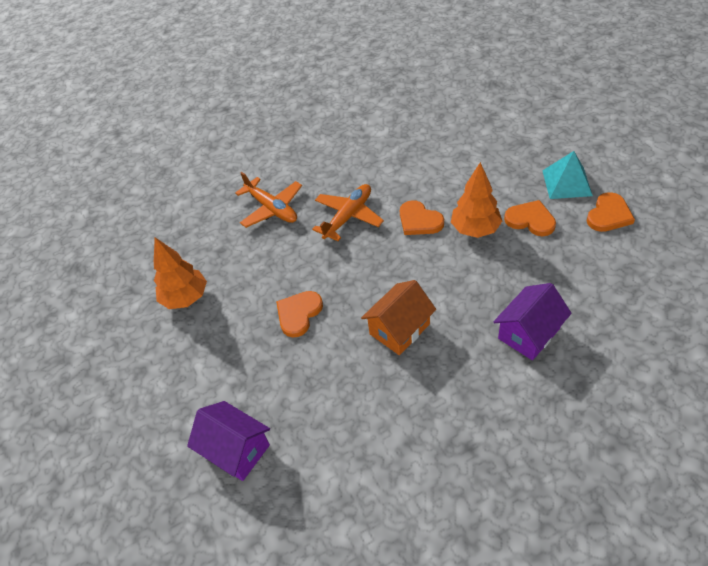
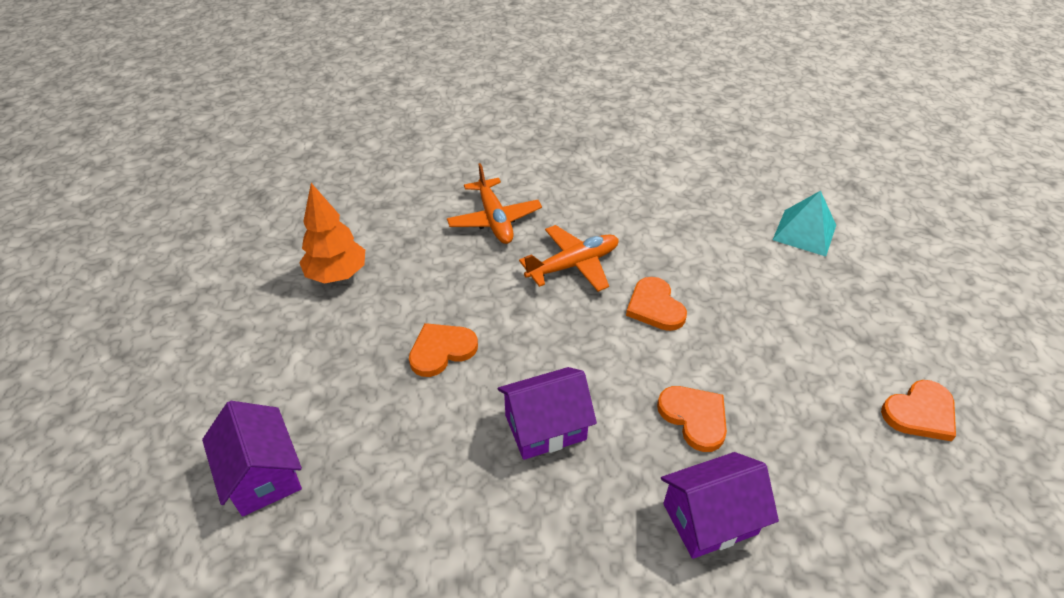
camera: 20 degrees right, 5 degrees down
(399, 329) = (545, 427): orange house -> purple house
(475, 229) = (720, 348): orange tree -> none
(530, 220) = (802, 370): orange heart -> orange heart (694, 417)
(567, 182) = (882, 344): turquoise pyramid -> turquoise pyramid (804, 232)

